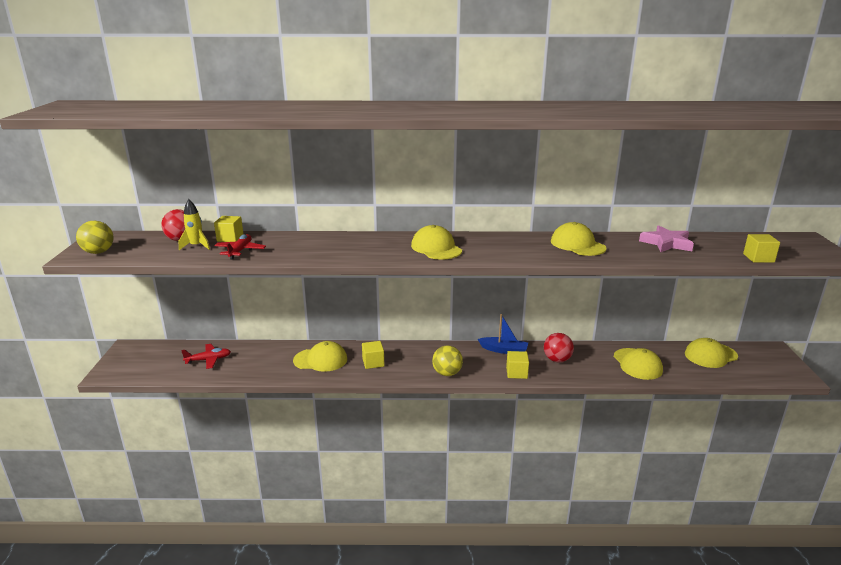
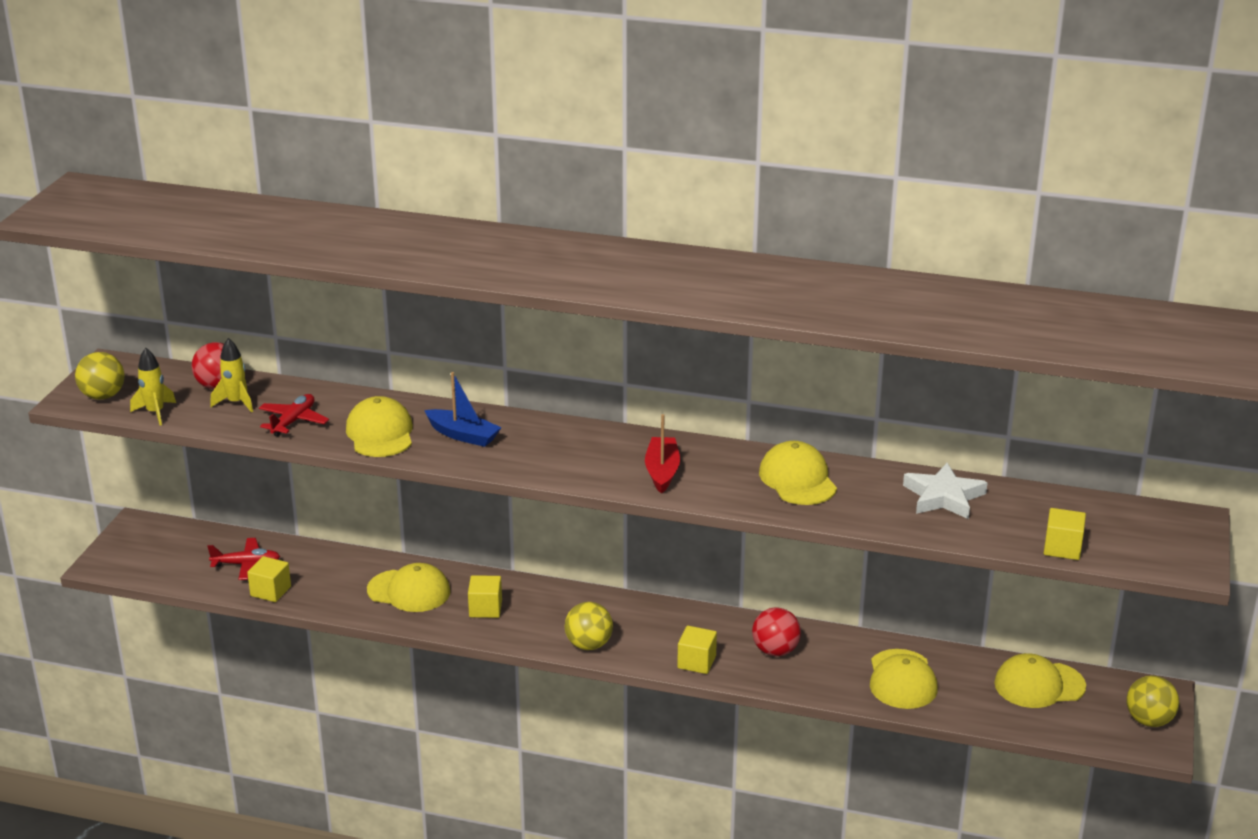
camera: 15 degrees right, 5 degrees up
(139, 256) = (155, 413): none -> yellow rocket
(230, 238) = (287, 393): yellow cube -> yellow cube (270, 591)
(436, 248) = (576, 455): yellow cap -> yellow cap (380, 433)
(495, 250) = (662, 471): none -> red boat
(504, 350) = (700, 620): blue boat -> blue boat (463, 435)
(666, 243) = (943, 497): pink star -> white star
(782, 364) = (1149, 720): none -> yellow ball

